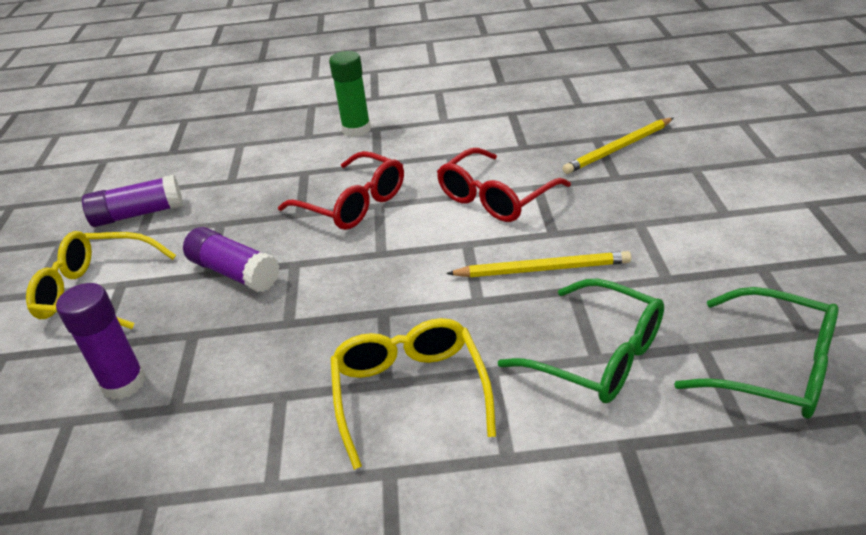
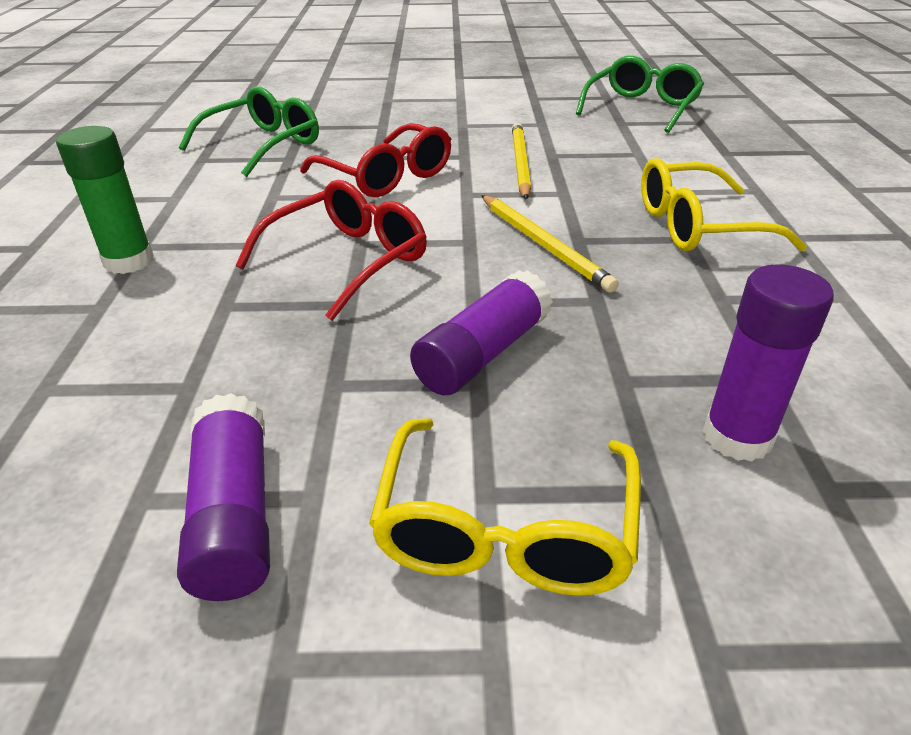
camera: 90 degrees left, 0 degrees up
(598, 356) = (636, 152): green glasses -> green glasses (263, 145)
(619, 148) = (331, 120): yellow pencil -> yellow pencil (543, 244)

